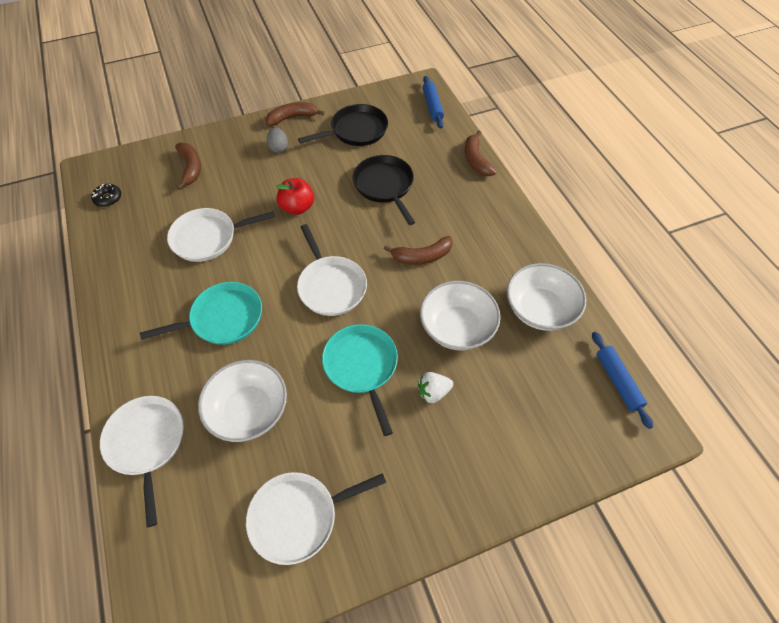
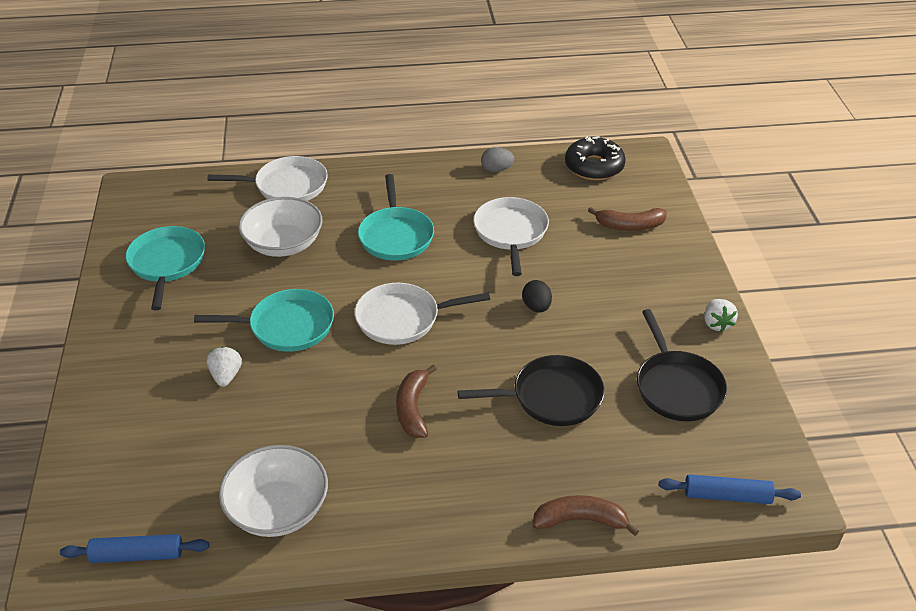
camera: 105 degrees right, 15 degrees down
(108, 198) = (594, 166): black donut -> black donut, size x1.87
(278, 148) = (653, 303): grey egg -> grey egg (496, 170)
(292, 117) = (716, 324): brown banana -> white strawberry
(297, 207) = (536, 307): red apple -> black egg
(298, 517) = (167, 263): white pan -> turquoise pan
(457, 327) = (294, 416): white bowl -> none

